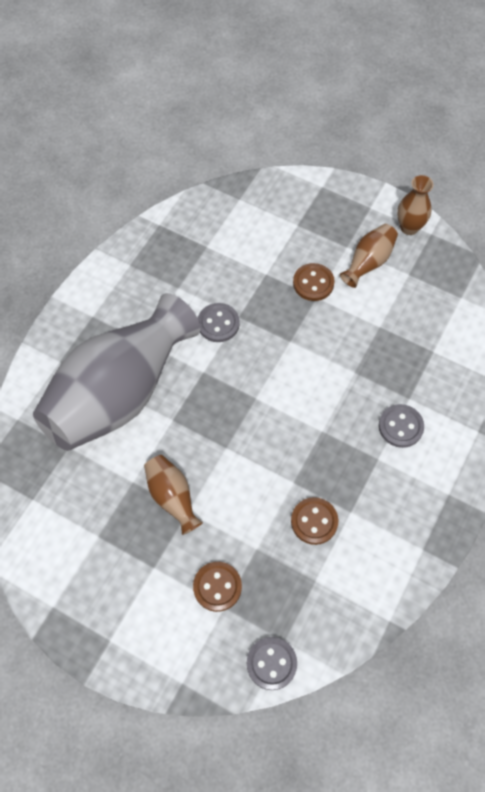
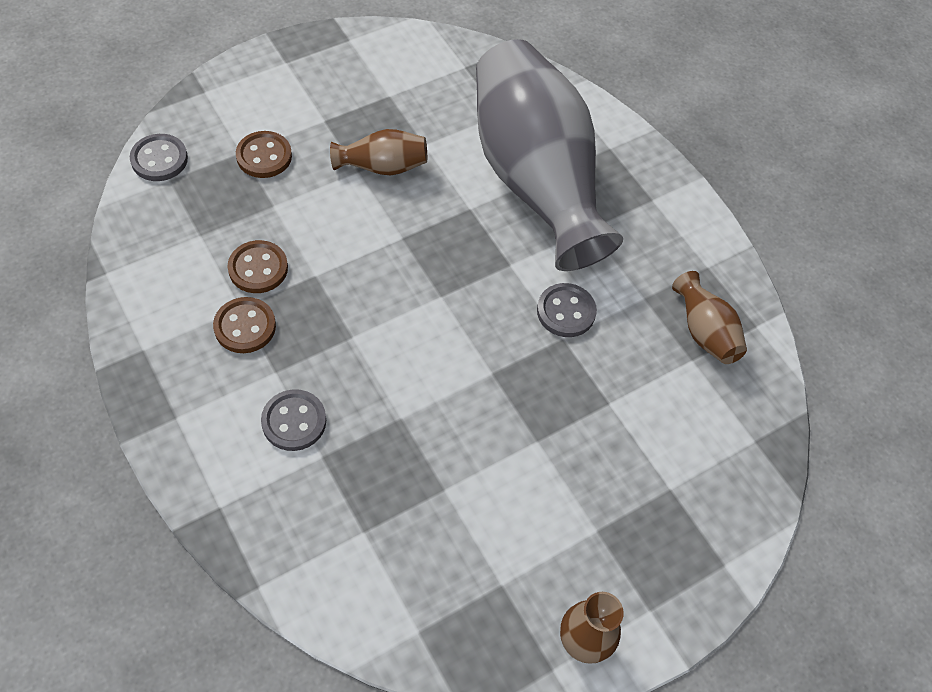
camera: 115 degrees right, 5 degrees down
(313, 283) = (561, 450): brown button -> brown button (245, 327)
(368, 262) = (554, 542): brown vase -> brown vase (704, 331)

